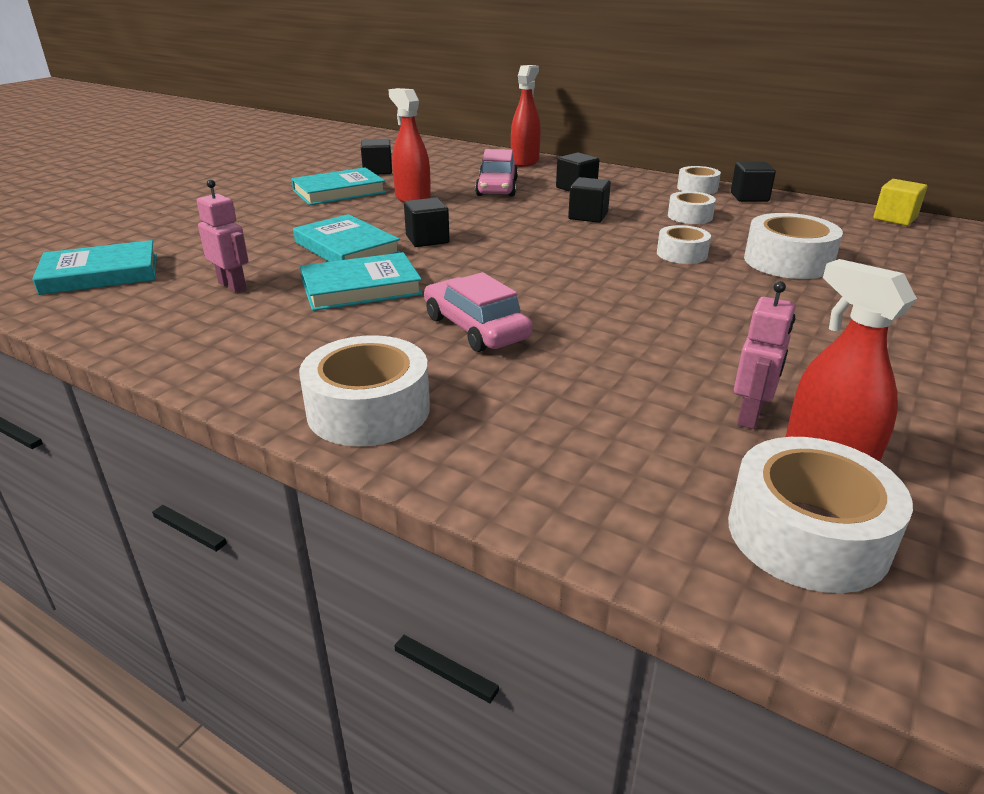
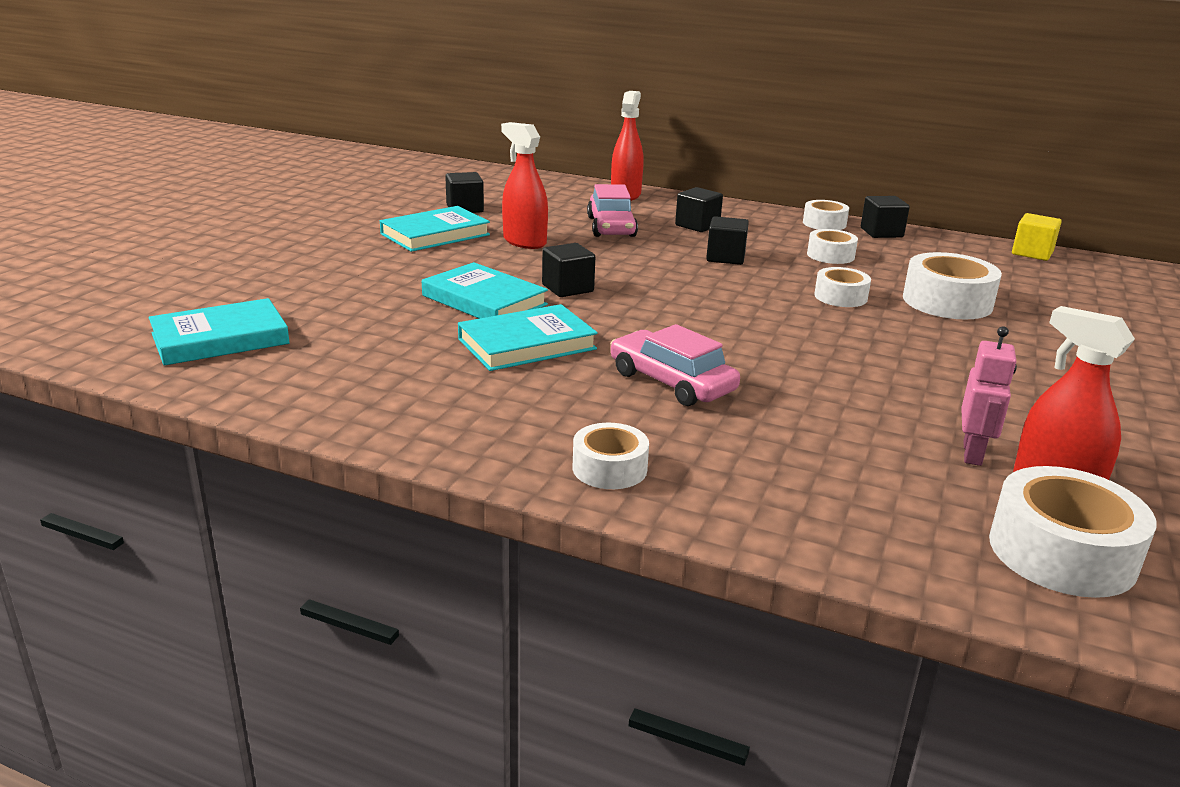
camera: 10 degrees left, 5 degrees down
(232, 286) = (383, 347): pink robot -> none
(368, 410) = (609, 468): white tape -> white tape, size x0.60

